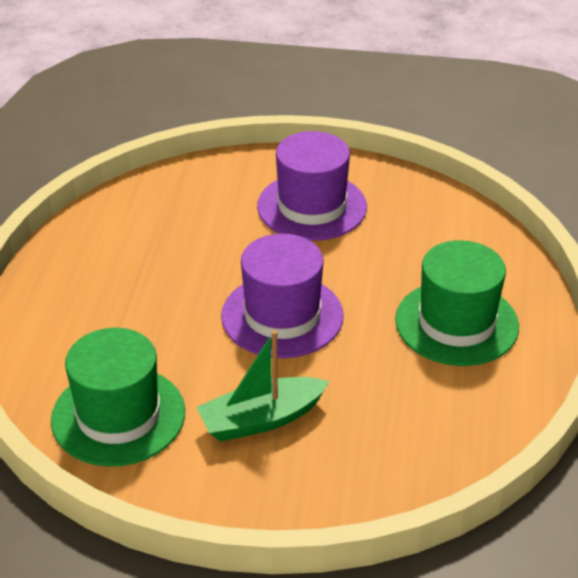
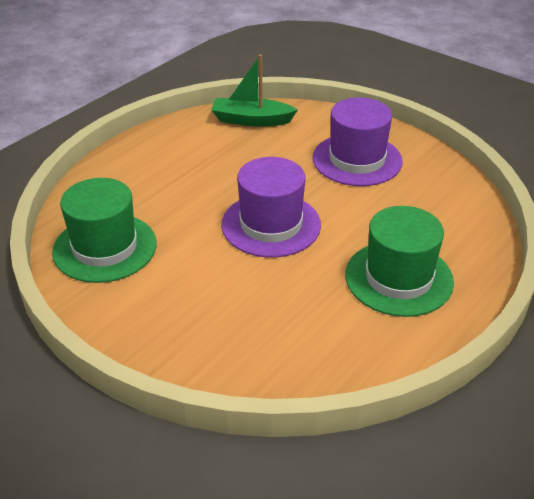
camera: 30 degrees right, 0 degrees up
(261, 419) = (194, 288): green boat -> green boat (251, 120)

